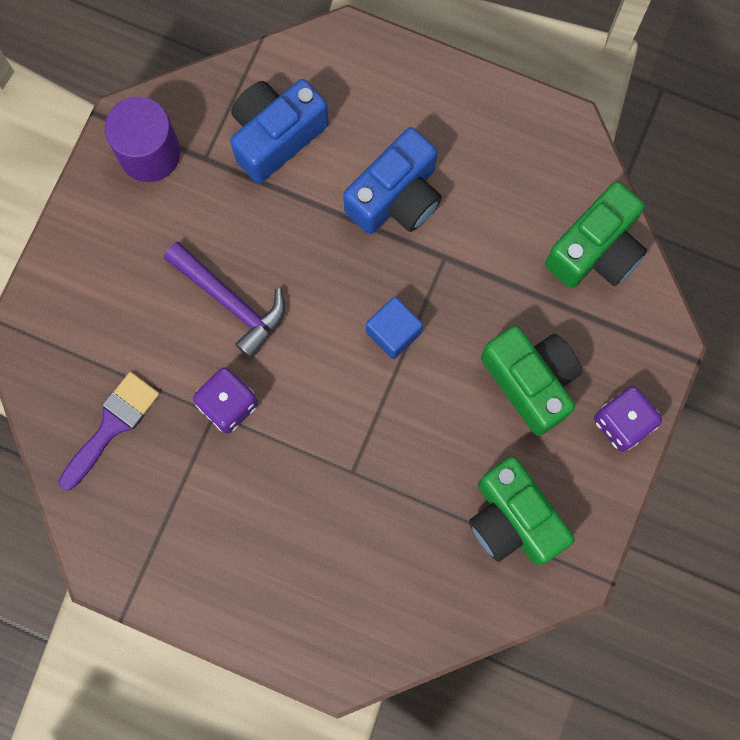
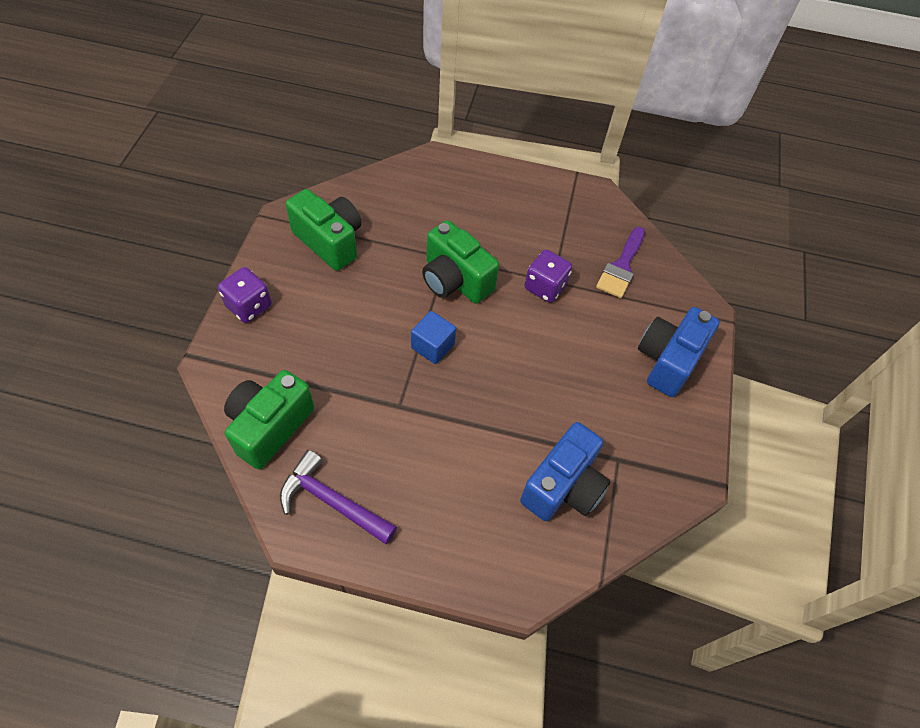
camera: 165 degrees right, 20 degrees down
(149, 153) = (665, 456): purple cylinder -> none
(230, 302) = (563, 352): purple hammer -> purple hammer (332, 501)
(396, 197) = (447, 448): blue camera -> blue camera (667, 360)
(531, 381) = (321, 325): green camera -> green camera (455, 280)

